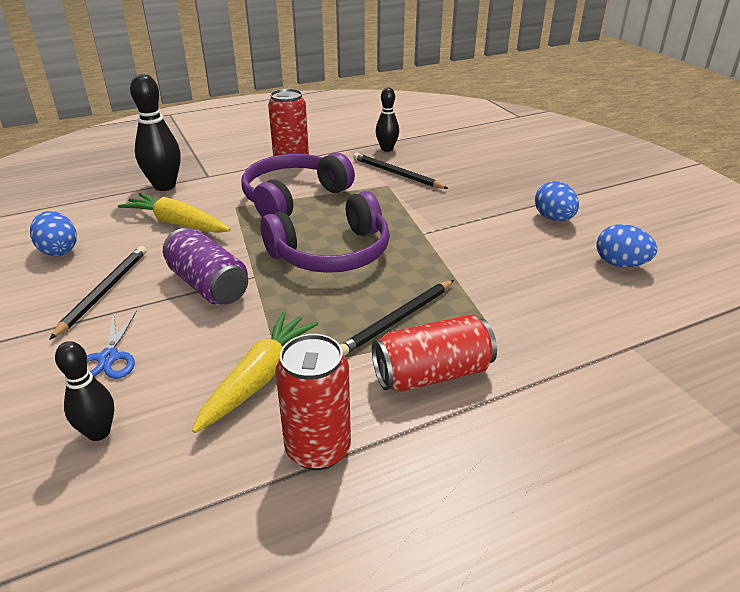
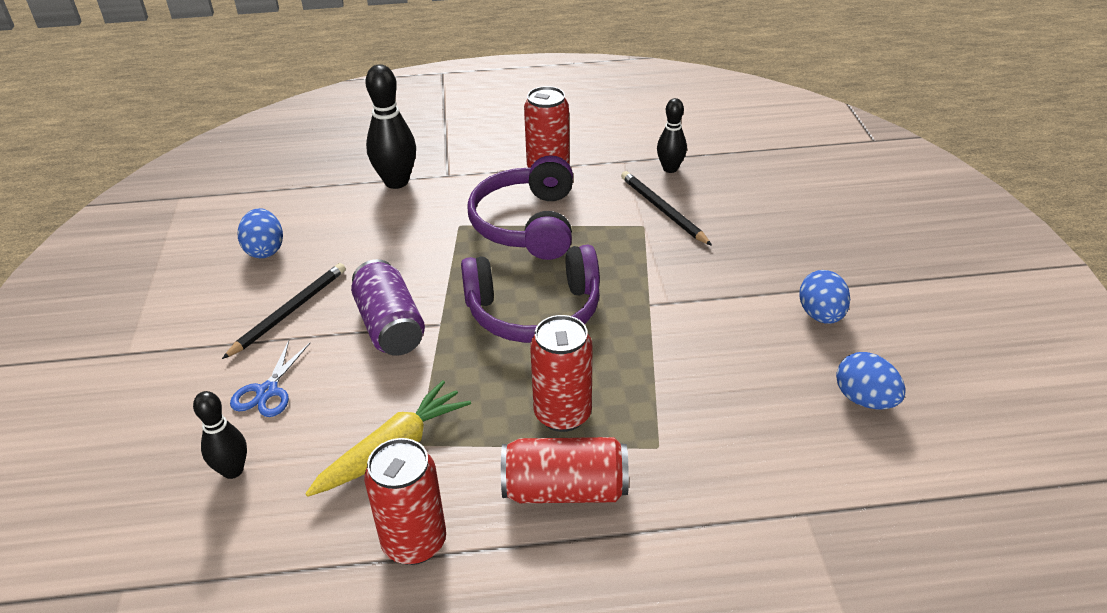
camera: 20 degrees right, 5 degrees up
(177, 223) = (390, 237): yellow carrot -> none
(293, 197) = (526, 224): purple headphones -> purple headphones turned 60 degrees counterclockwise
(398, 319) = (562, 414): black pencil -> red can

